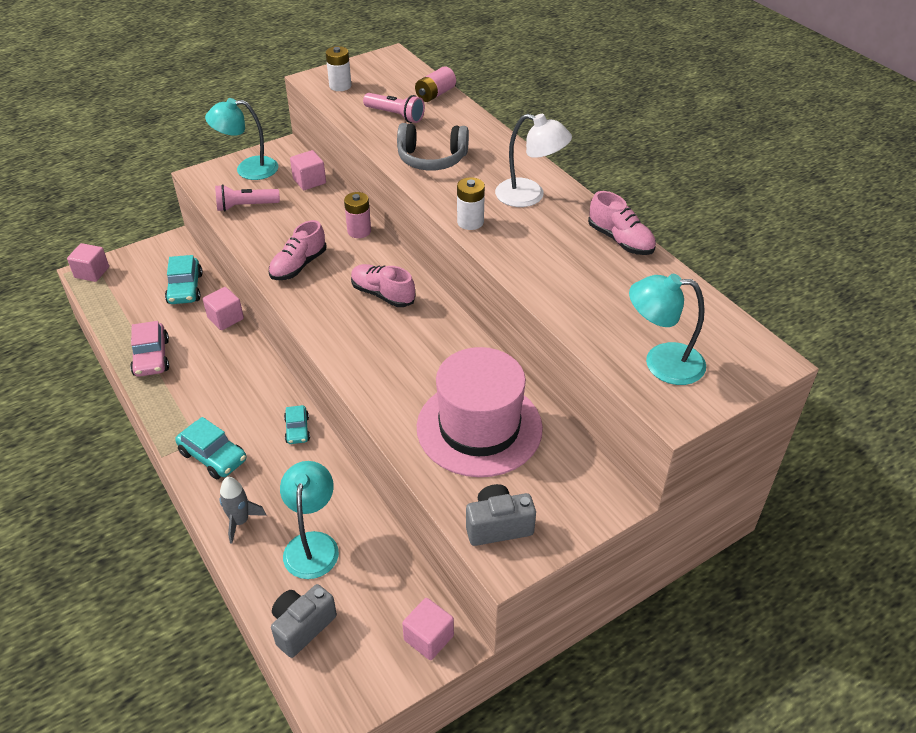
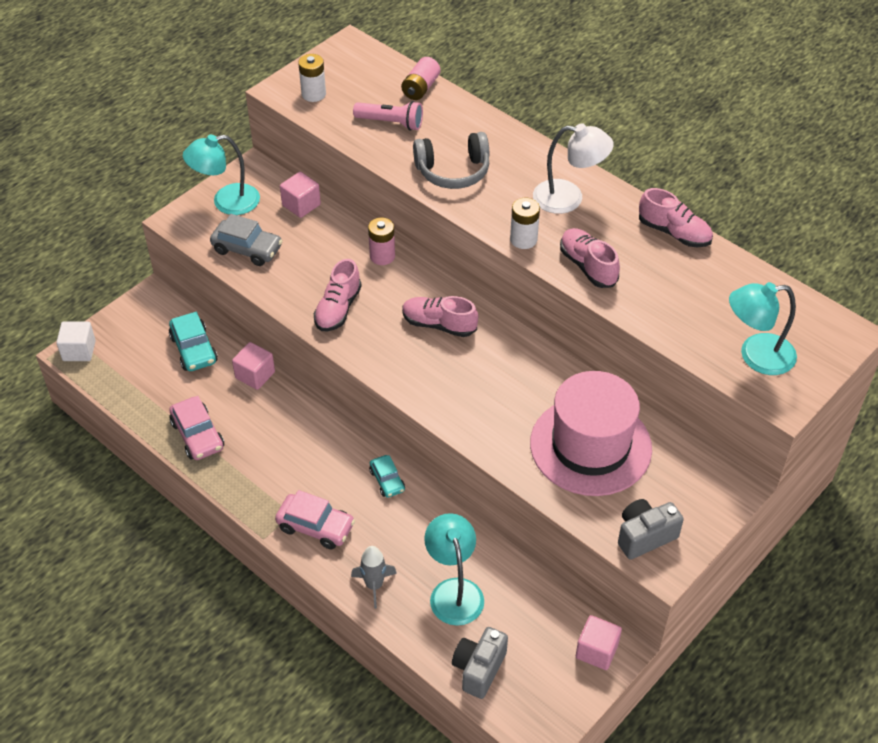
camera: 15 degrees left, 5 degrees up
(92, 272) = (79, 351): pink cube -> white cube
(213, 456) = (315, 527): turquoise car -> pink car
(245, 206) = (247, 249): pink flashlight -> grey car
(522, 254) = (588, 266): none -> pink shoe

